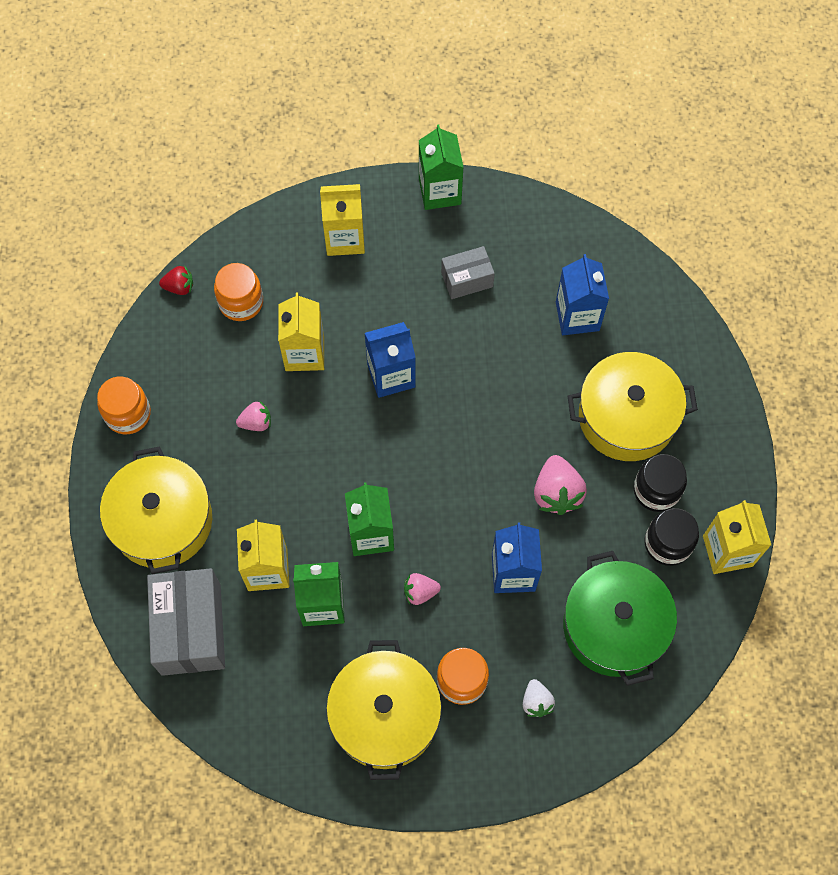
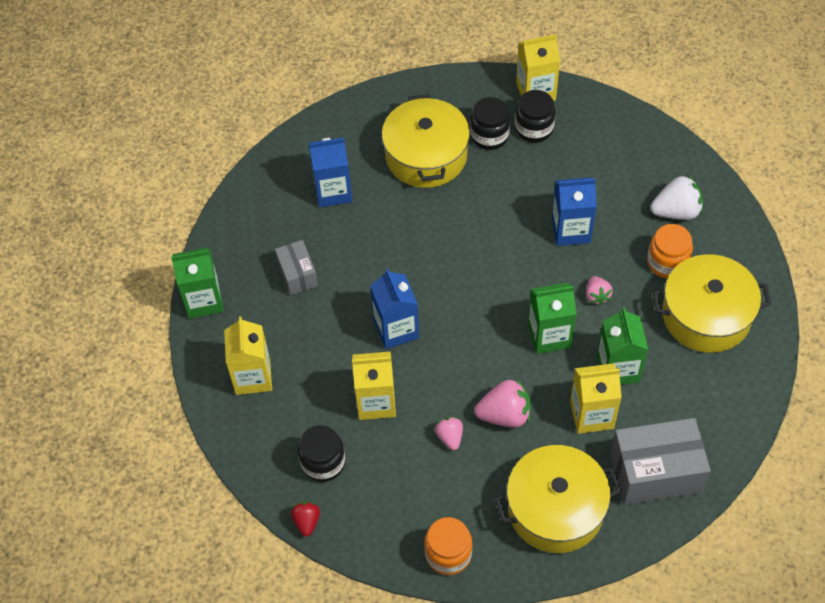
camera: 90 degrees left, 10 degrees down
(241, 302) = (323, 462): orange jar -> black jar
(536, 702) = (676, 211): white strawberry -> white strawberry, size x1.70
(556, 493) = (498, 202): pink strawberry -> pink strawberry (505, 415)
(614, 626) = (606, 162): green pot -> none

